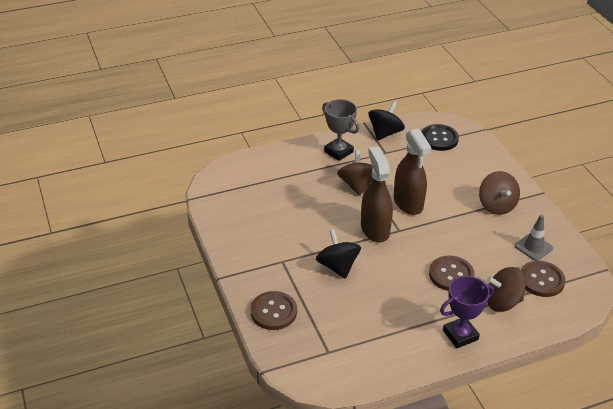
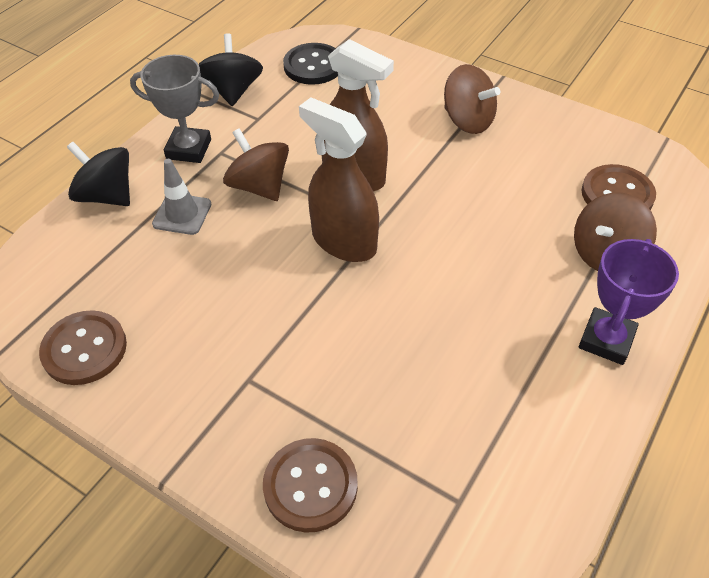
camera: 35 degrees left, 10 degrees up
(337, 266) = (342, 335): black spinning top -> black spinning top (107, 196)
(451, 275) = (507, 252): brown button -> brown button (84, 349)
(533, 247) = (564, 154): grey traffic cone -> grey traffic cone (182, 214)

